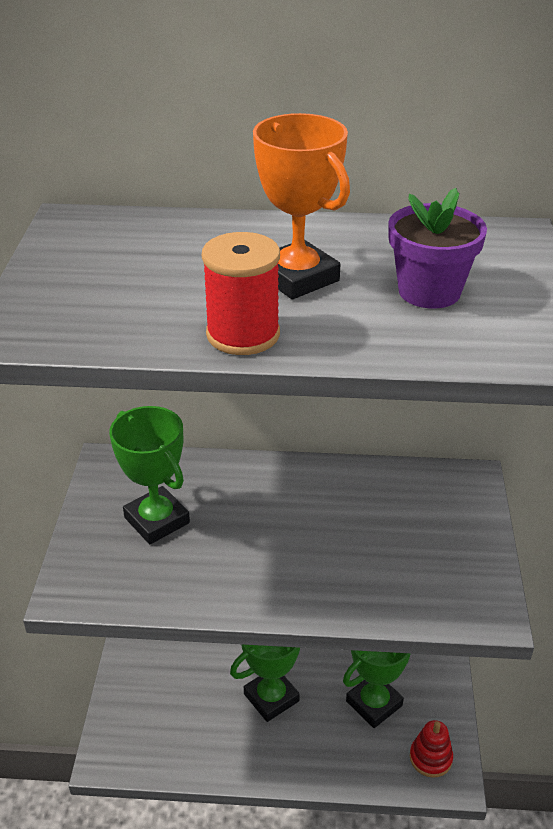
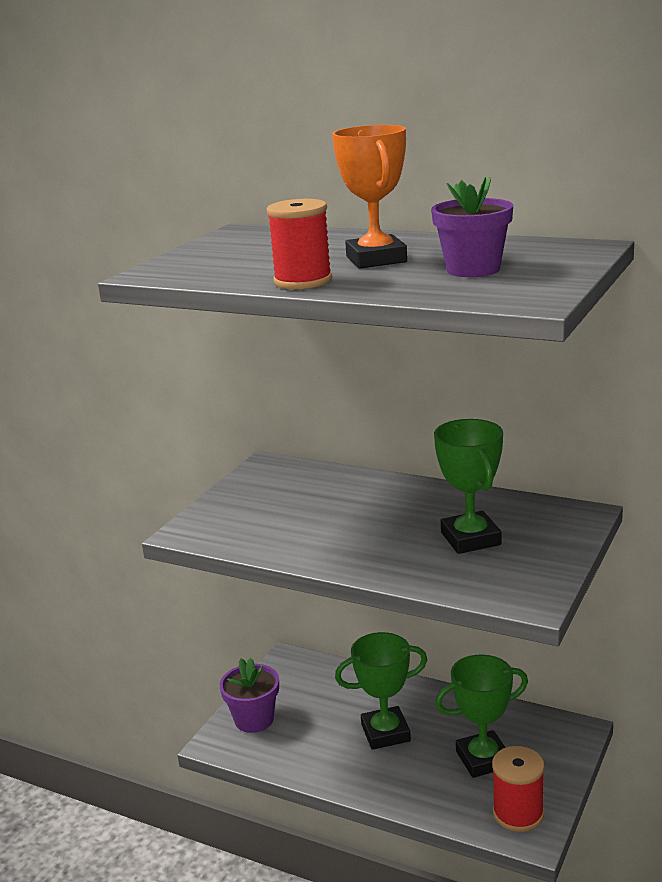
camera: 25 degrees right, 15 degrees down
(132, 717) = (254, 719): none -> purple flower pot
(157, 520) = (281, 502): green trophy -> green trophy (470, 539)
(430, 758) = (518, 814): red stacking toy -> red spool

